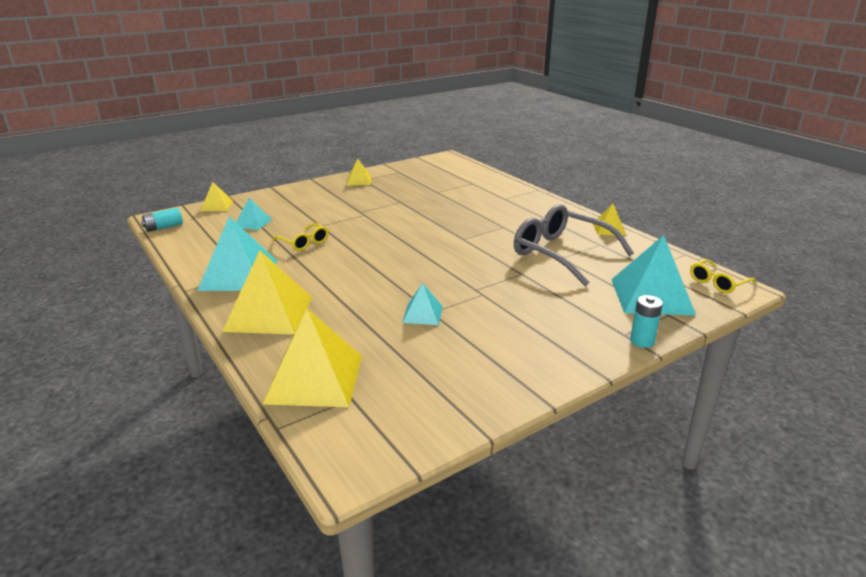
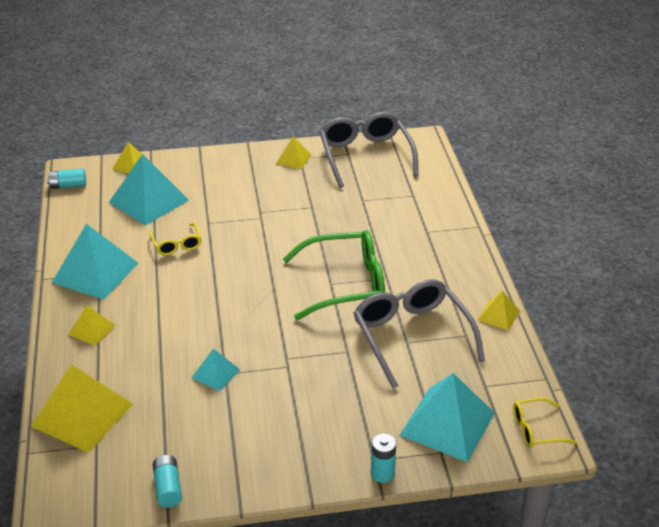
camera: 25 degrees right, 10 degrees up
(253, 223) = (148, 201): turquoise pyramid -> turquoise pyramid, size x1.97
(269, 313) = (92, 329): yellow pyramid -> yellow pyramid, size x0.51
(413, 170) = (365, 155): none -> grey glasses
(461, 410) = (168, 488): none -> turquoise battery
(475, 236) = (346, 284): none -> green glasses

